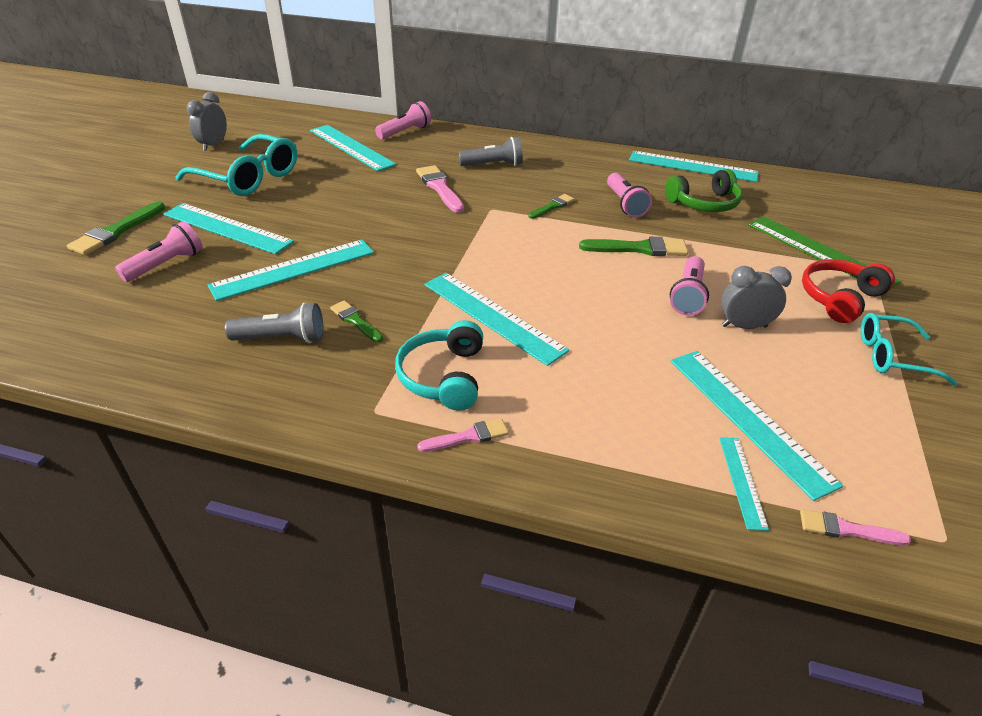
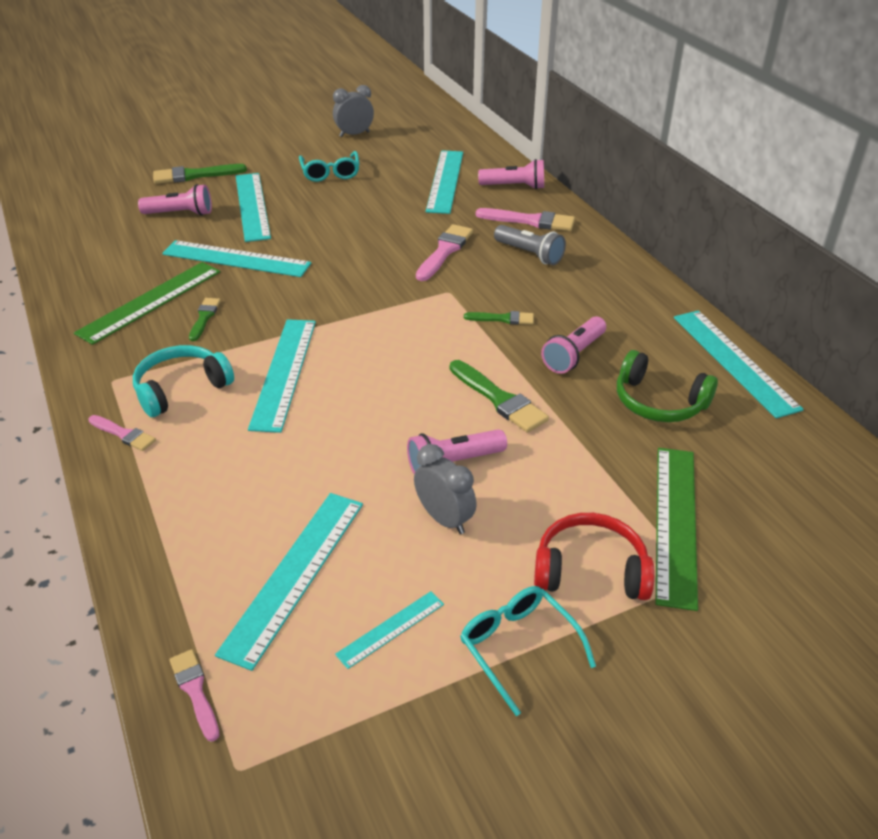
camera: 50 degrees right, 0 degrees up
(249, 178) = (330, 173): turquoise glasses -> turquoise glasses, size x0.62
(282, 338) = (150, 301): grey flashlight -> green ruler
(455, 147) = (530, 221): none -> pink brush
(742, 481) = (202, 601): turquoise ruler -> turquoise ruler (391, 629)

